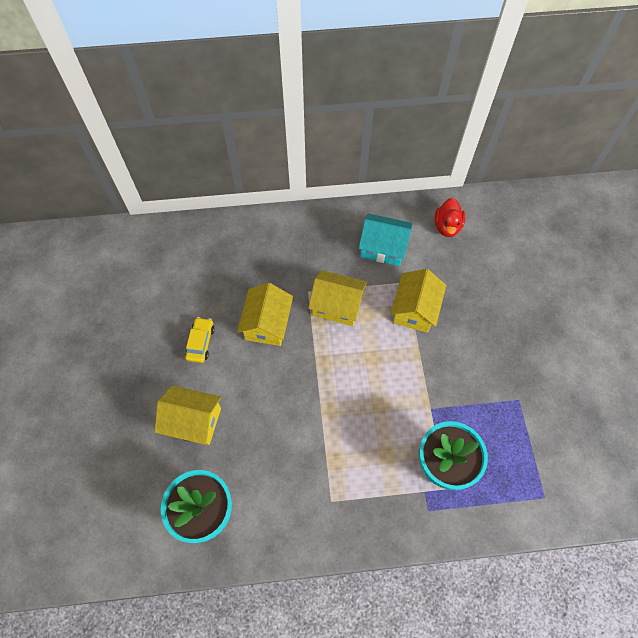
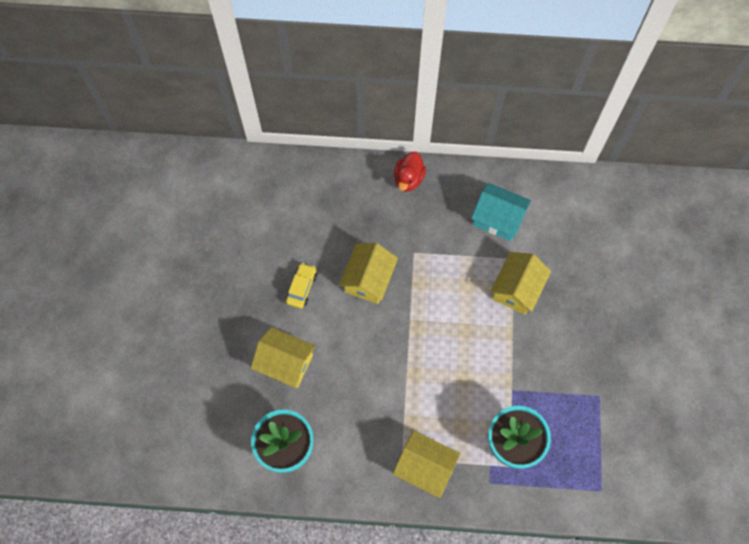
camera: 10 degrees right, 5 degrees up
(337, 305) = (440, 272): yellow house -> yellow house (425, 467)
(447, 227) = (568, 206): red duck -> red duck (408, 179)

